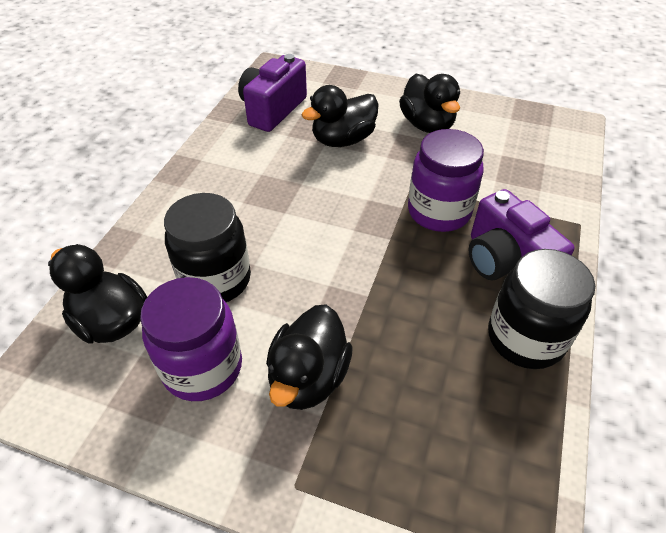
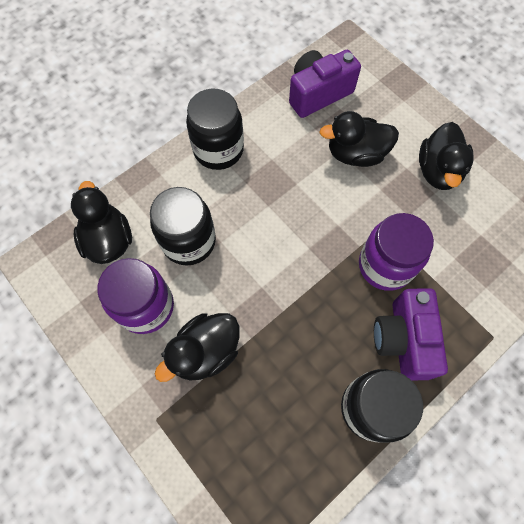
camera: 30 degrees right, 20 degrees up
(197, 187) = (218, 150): none -> black jar

